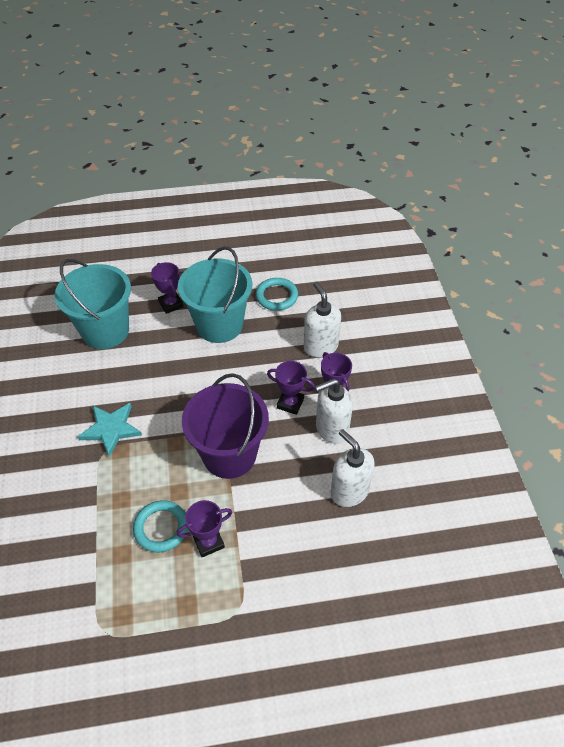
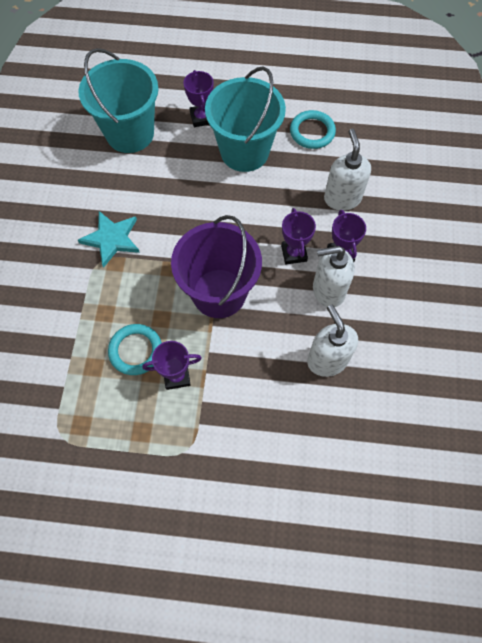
camera: 15 degrees right, 15 degrees up
(290, 403) = (294, 253): purple trophy -> purple trophy turned 45 degrees clockwise

